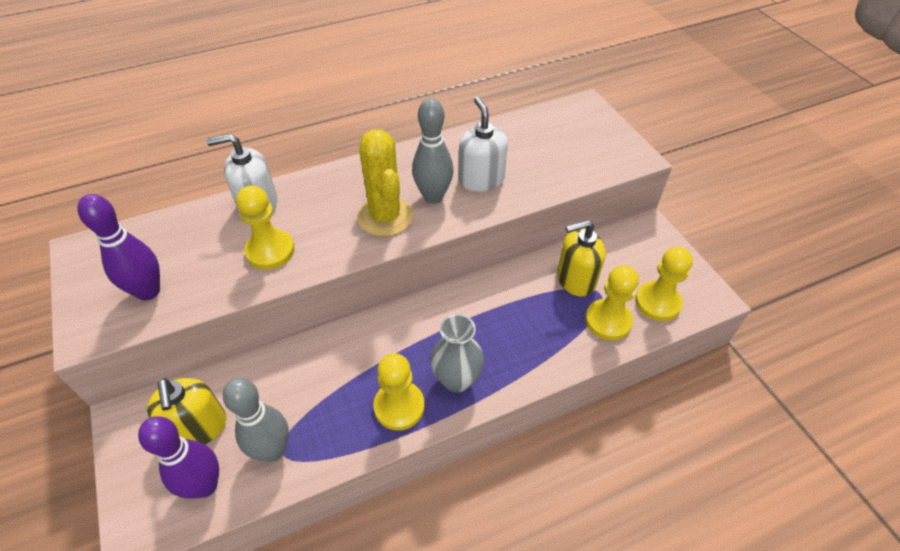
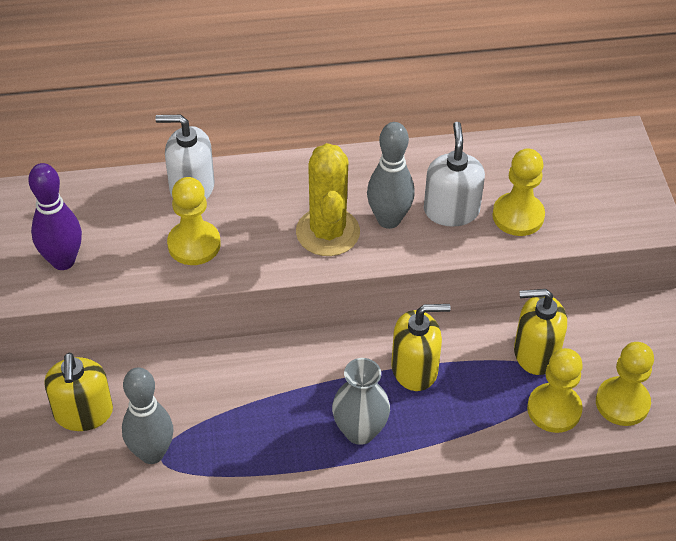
camera: 15 degrees right, 0 degrees up
(205, 485) = (80, 469): purple bowling pin -> none
(399, 406) = (290, 443): yellow pawn -> yellow pawn (518, 216)
(485, 315) = (415, 369): none -> yellow soap dispenser

